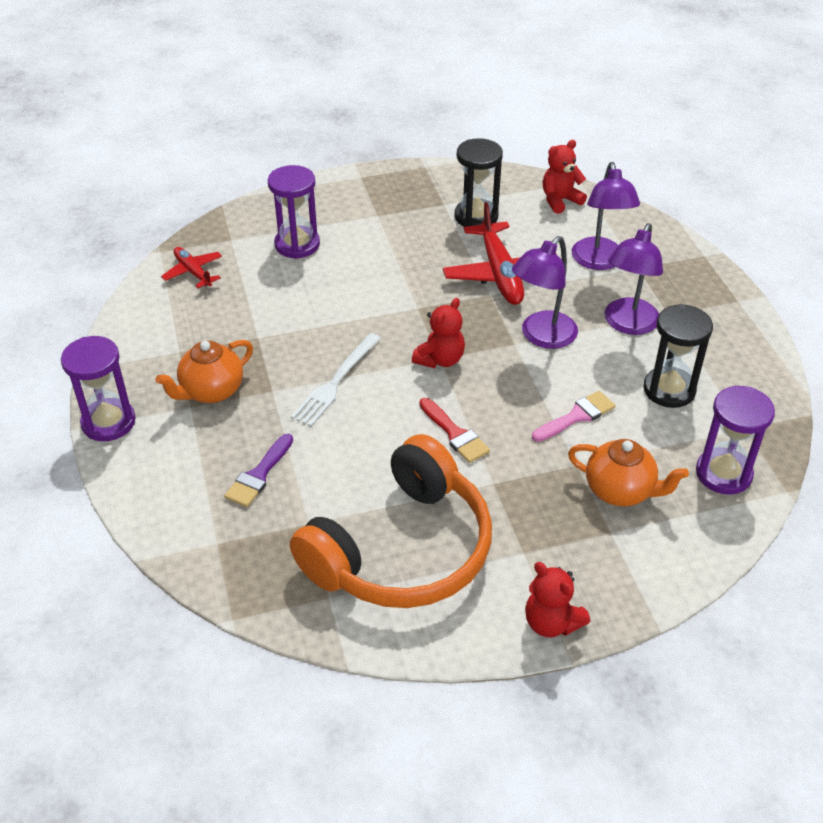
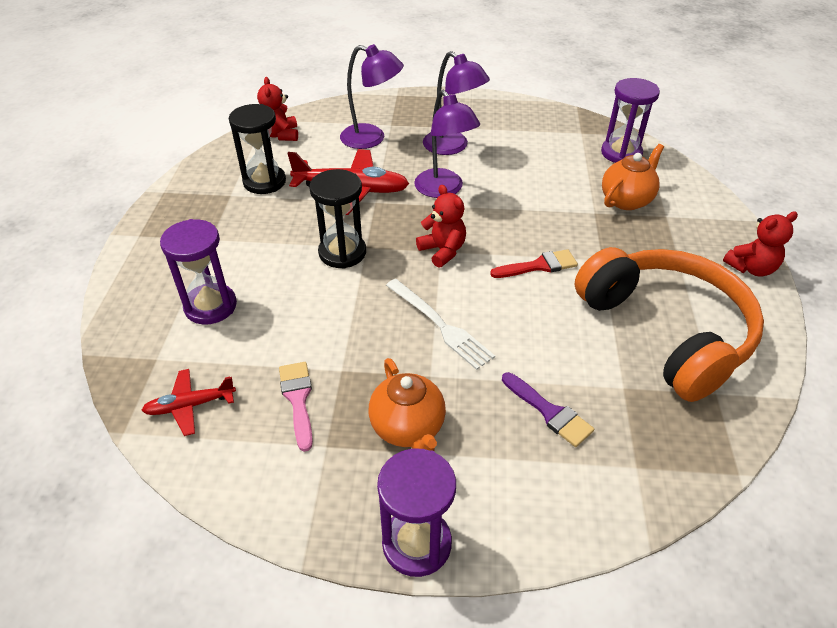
camera: 70 degrees left, 0 degrees up
(576, 416) = (542, 198): pink brush -> pink brush (298, 399)
(669, 390) = (531, 150): black hourglass -> black hourglass (342, 252)

